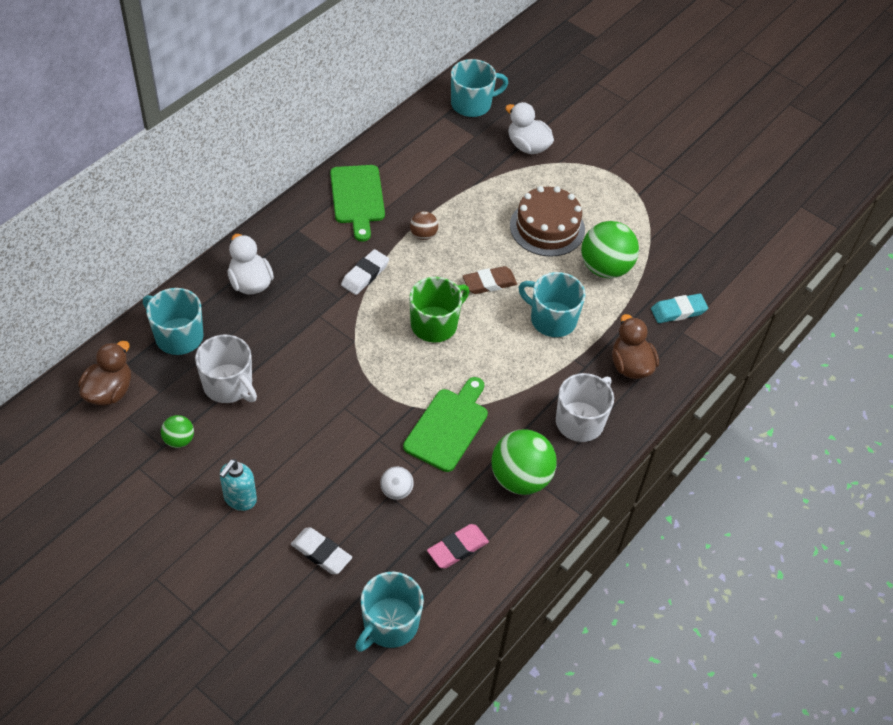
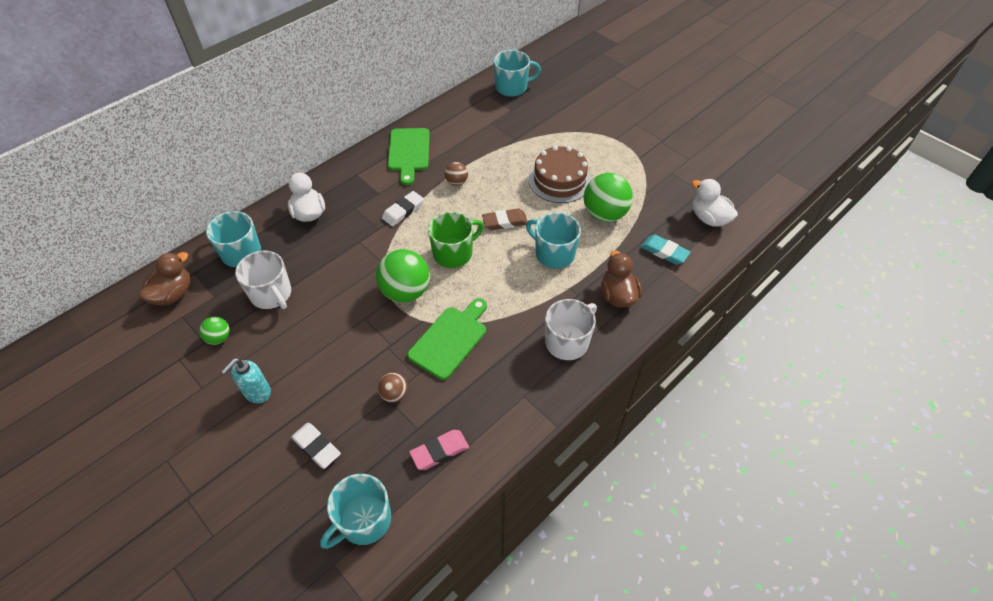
camera: 10 degrees right, 0 degrees up
(396, 491) = (394, 394): white ball -> brown ball
(520, 478) = (507, 390): green ball -> green ball (405, 291)
(527, 146) = (552, 119): white duck -> white duck (709, 218)
(678, 311) = (664, 252): turquoise eraser -> turquoise eraser turned 45 degrees clockwise

